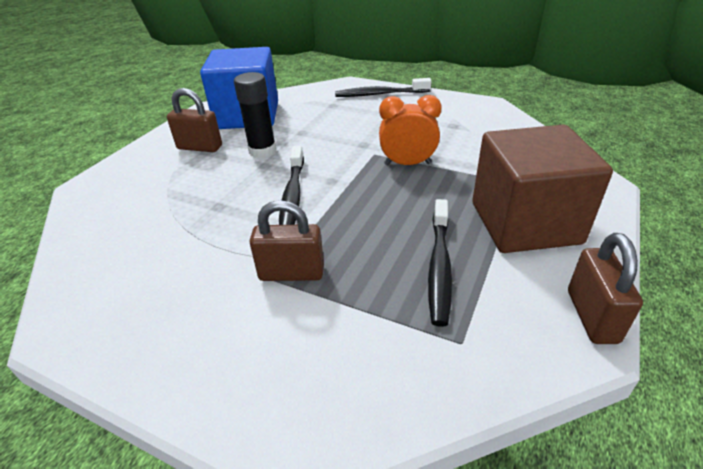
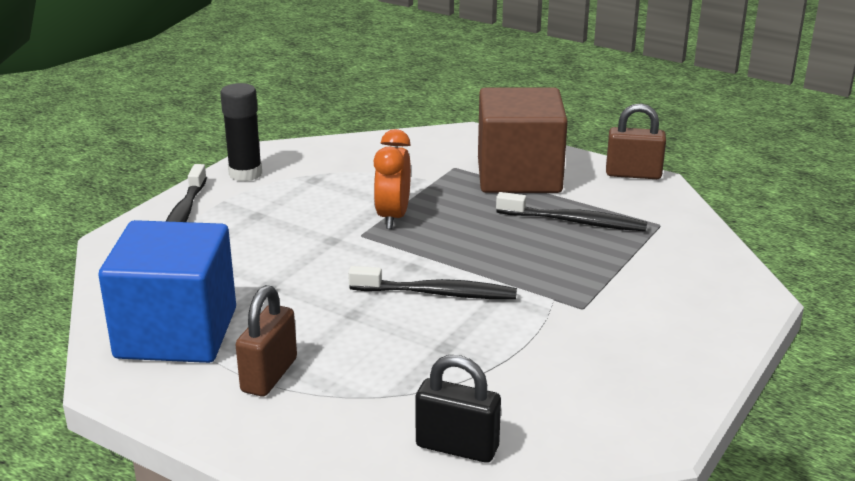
camera: 85 degrees left, 10 degrees down
(99, 222) = (457, 447): none -> black padlock
(262, 151) = (311, 316): black glue stick -> black glue stick (245, 174)
(291, 273) = (576, 295): brown padlock -> none

